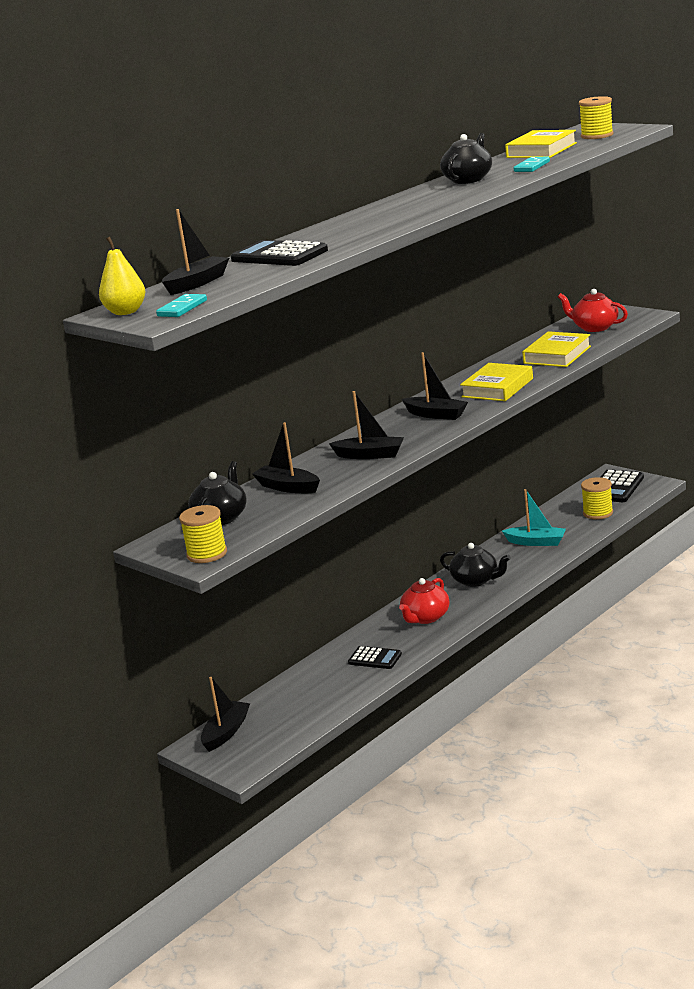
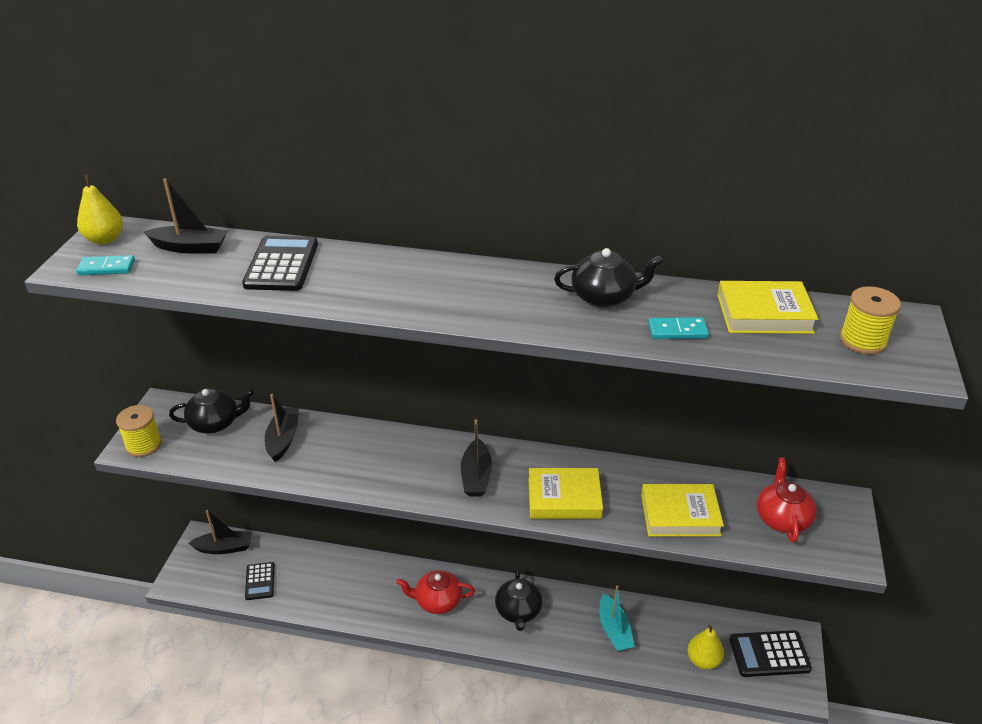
camera: 55 degrees right, 15 degrees up
(370, 455) = (365, 466): black boat -> none
(375, 658) = (357, 594): black calculator -> black calculator (260, 581)
(598, 513) = (703, 660): yellow spool -> yellow pear

